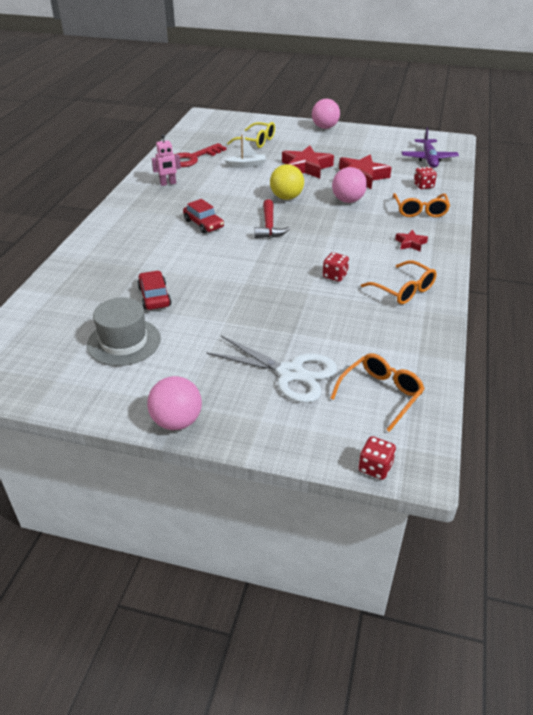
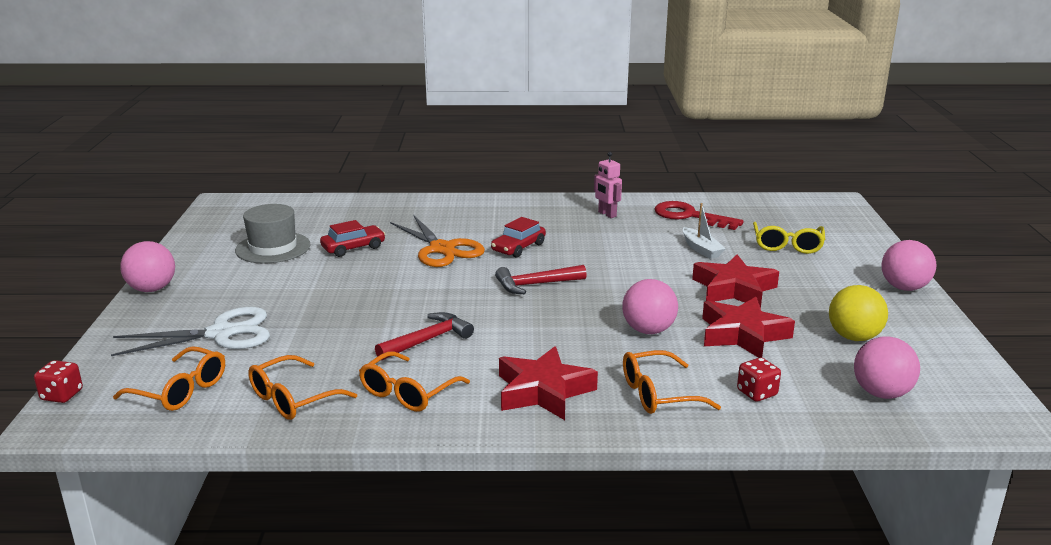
camera: 75 degrees right, 15 degrees down
(185, 255) = (442, 249): none -> orange scissors
(286, 197) = (624, 286): yellow ball -> yellow ball (854, 337)
(290, 373) = (221, 333): white scissors -> white scissors turned 120 degrees counterclockwise
(335, 276) = (428, 340): red dice -> red hammer
(403, 338) = (293, 399): none -> orange glasses
(410, 243) = (543, 391): red star -> red star, size x2.00
(428, 159) = (881, 393): purple plane -> pink ball

